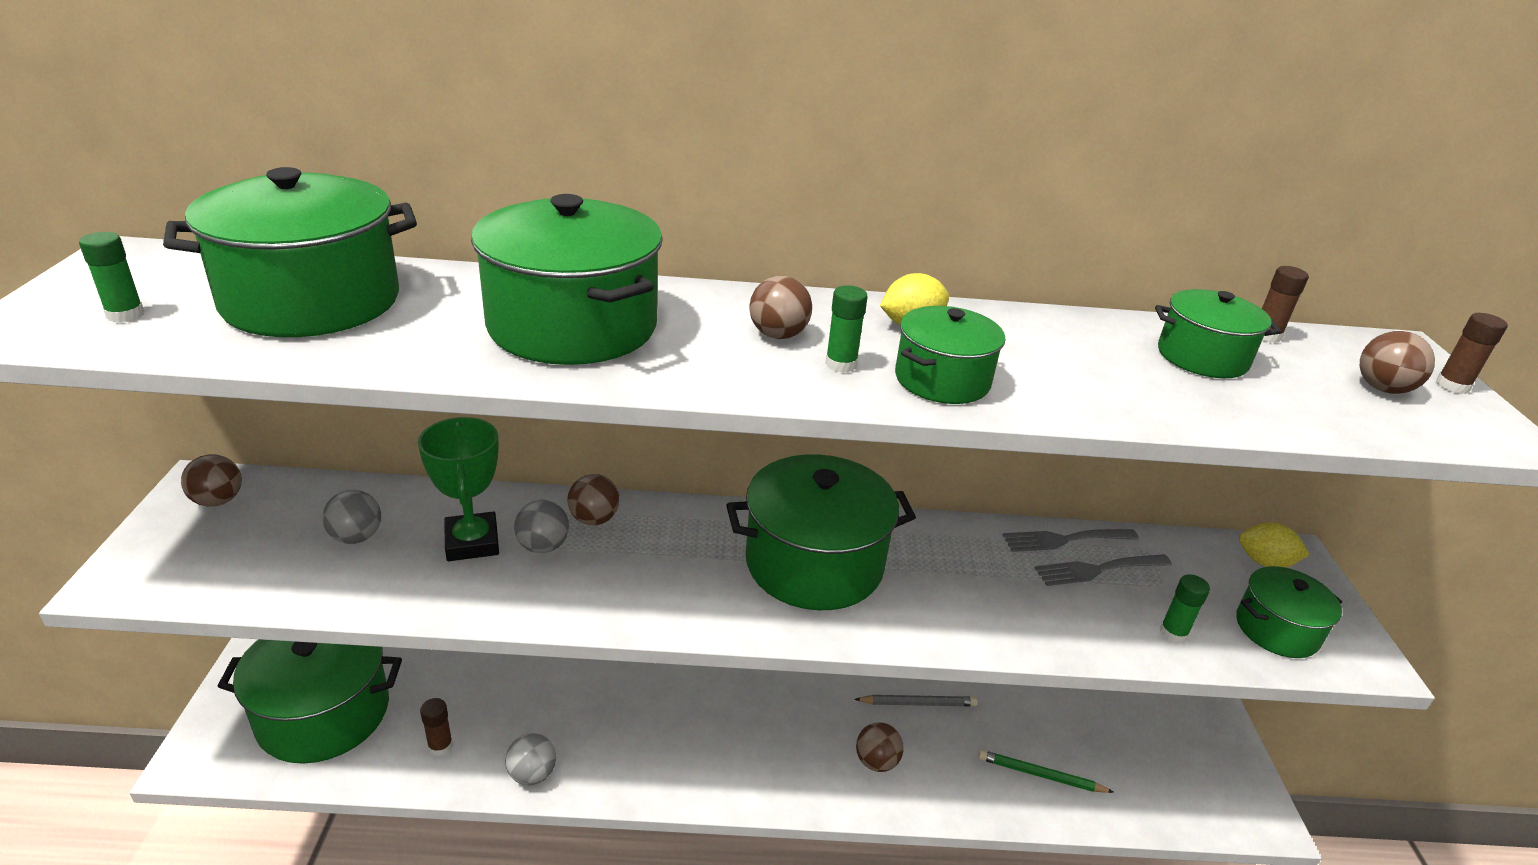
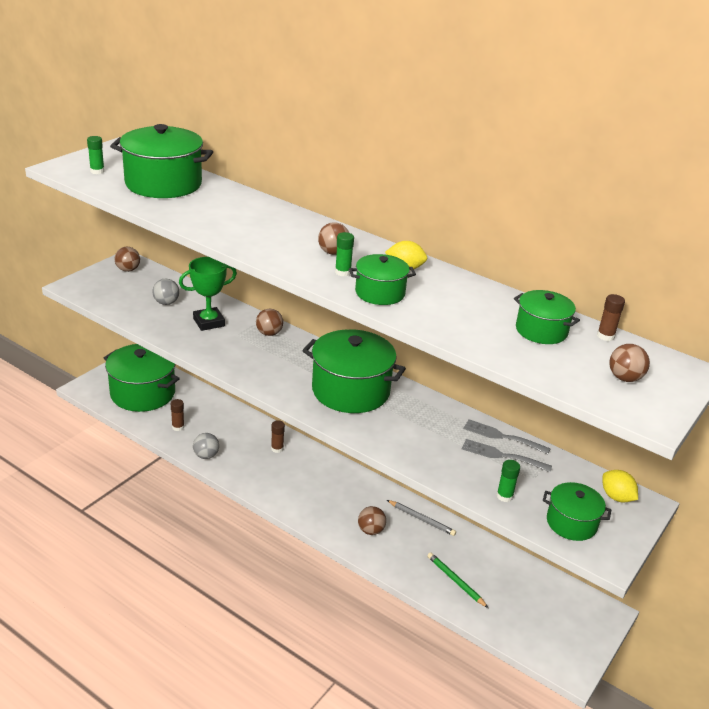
camera: 35 degrees right, 0 degrees up
(472, 542) = (209, 322): green trophy -> green trophy turned 45 degrees clockwise
(543, 546) = (236, 335): grey ball -> none
(573, 326) = (250, 222): green pot -> none
(1452, 386) = (677, 393): brown glue stick -> brown glue stick (277, 448)

